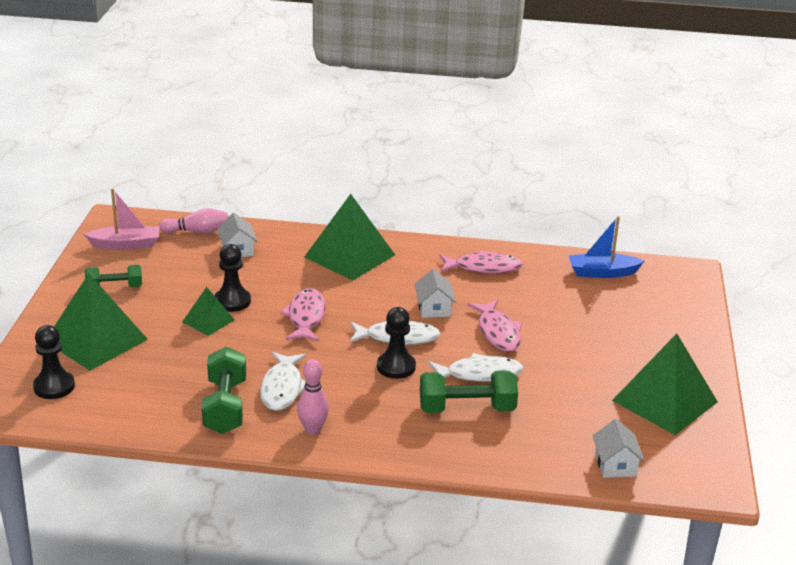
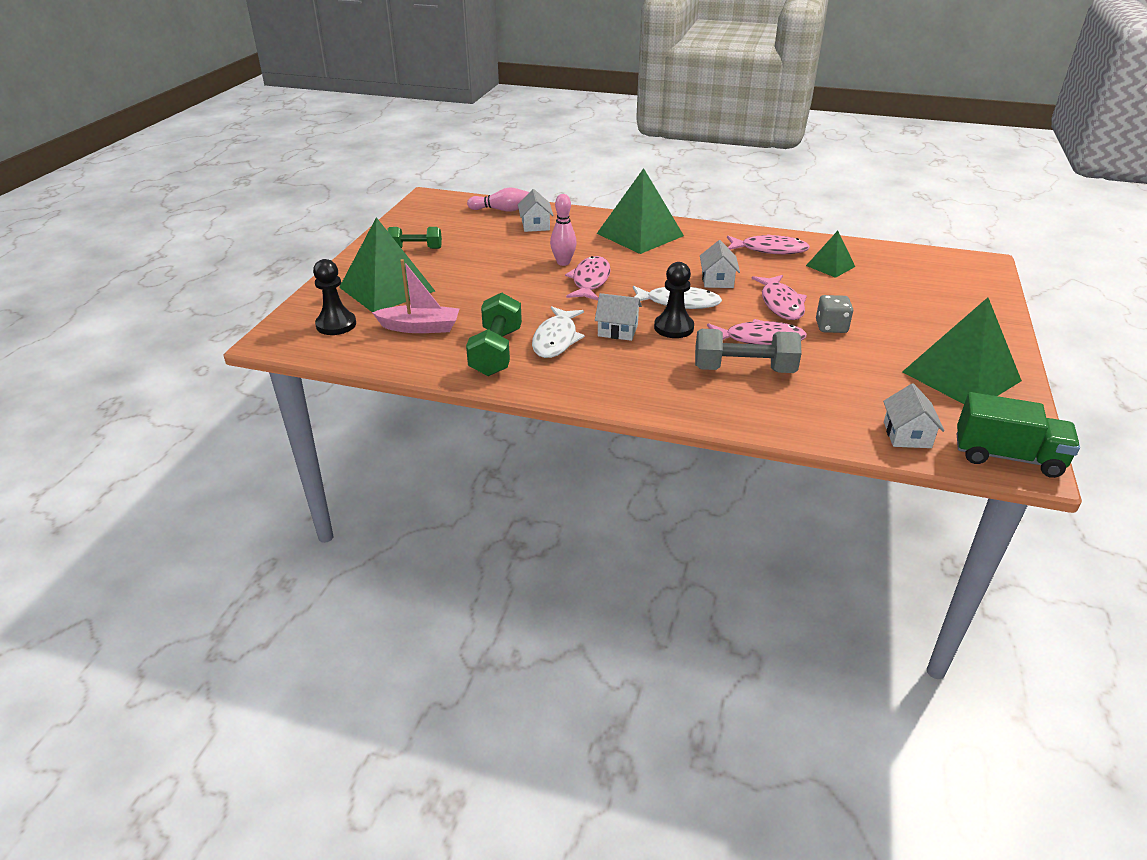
camera: 10 degrees right, 5 degrees up
(126, 245) = (435, 217): pink boat -> pink boat (420, 327)
(208, 320) = (496, 279): green pyramid -> green pyramid (830, 266)
(232, 301) = (522, 265): black pawn -> none
(313, 429) = (580, 378): pink bowling pin -> pink bowling pin (563, 262)
(341, 374) = (618, 330): none -> white house
(467, 408) = (744, 369): green dumbbell -> grey dumbbell
(479, 374) = (759, 339): white fish -> pink fish
(546, 355) = (831, 327): none -> grey dice
(602, 273) = (890, 259): blue boat -> none
(700, 479) = (1007, 457): none -> green truck

